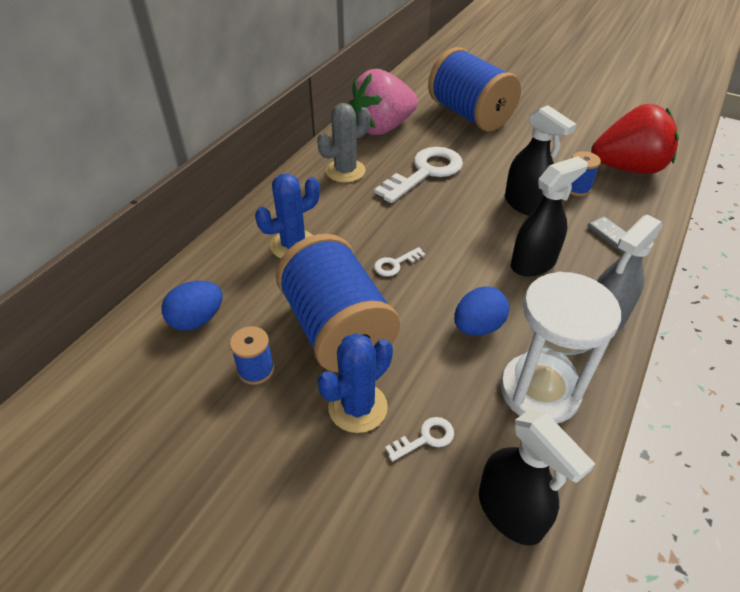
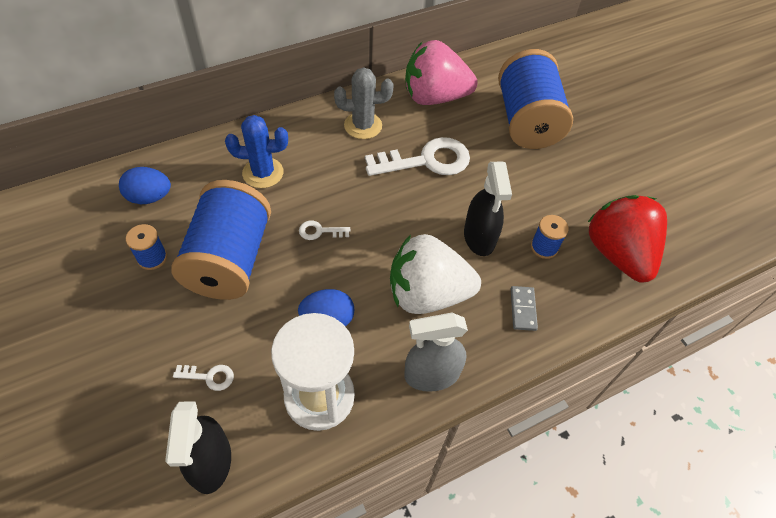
camera: 30 degrees right, 10 degrees up
(358, 407) = (188, 326): blue cactus -> none
(533, 263) = (427, 294): black spray bottle -> white strawberry
(627, 168) = (618, 253): red strawberry -> red strawberry turned 135 degrees counterclockwise

